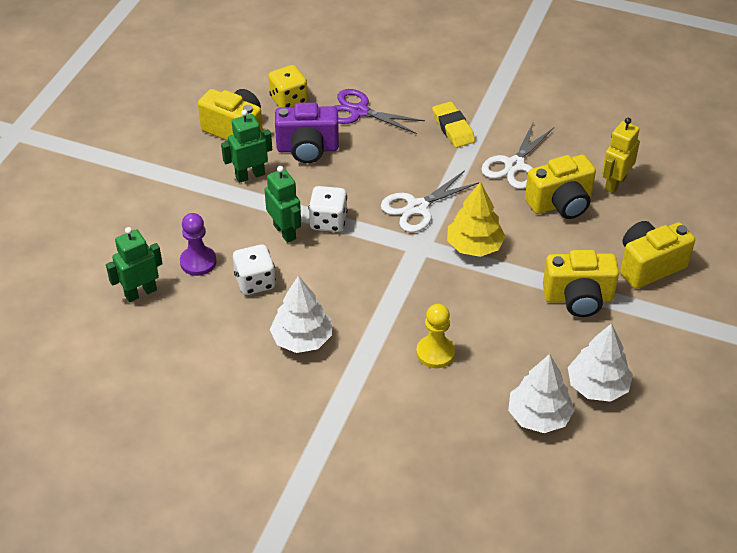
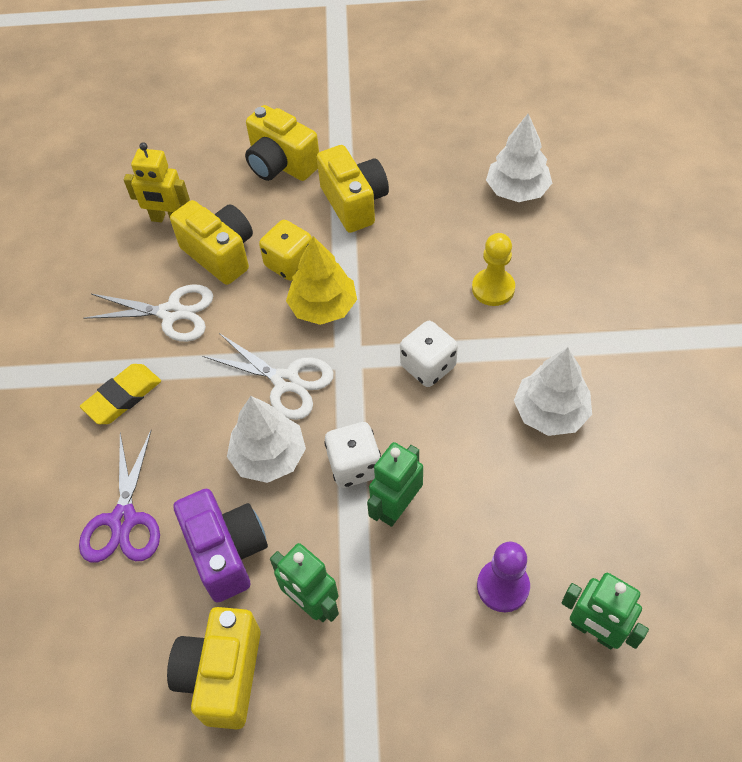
camera: 110 degrees left, 10 degrees up
(255, 282) = (497, 501): white dice -> white dice (428, 366)
(288, 100) = (126, 630): yellow dice -> yellow dice (289, 263)
(597, 386) = (456, 162): white tree -> white tree (269, 456)

